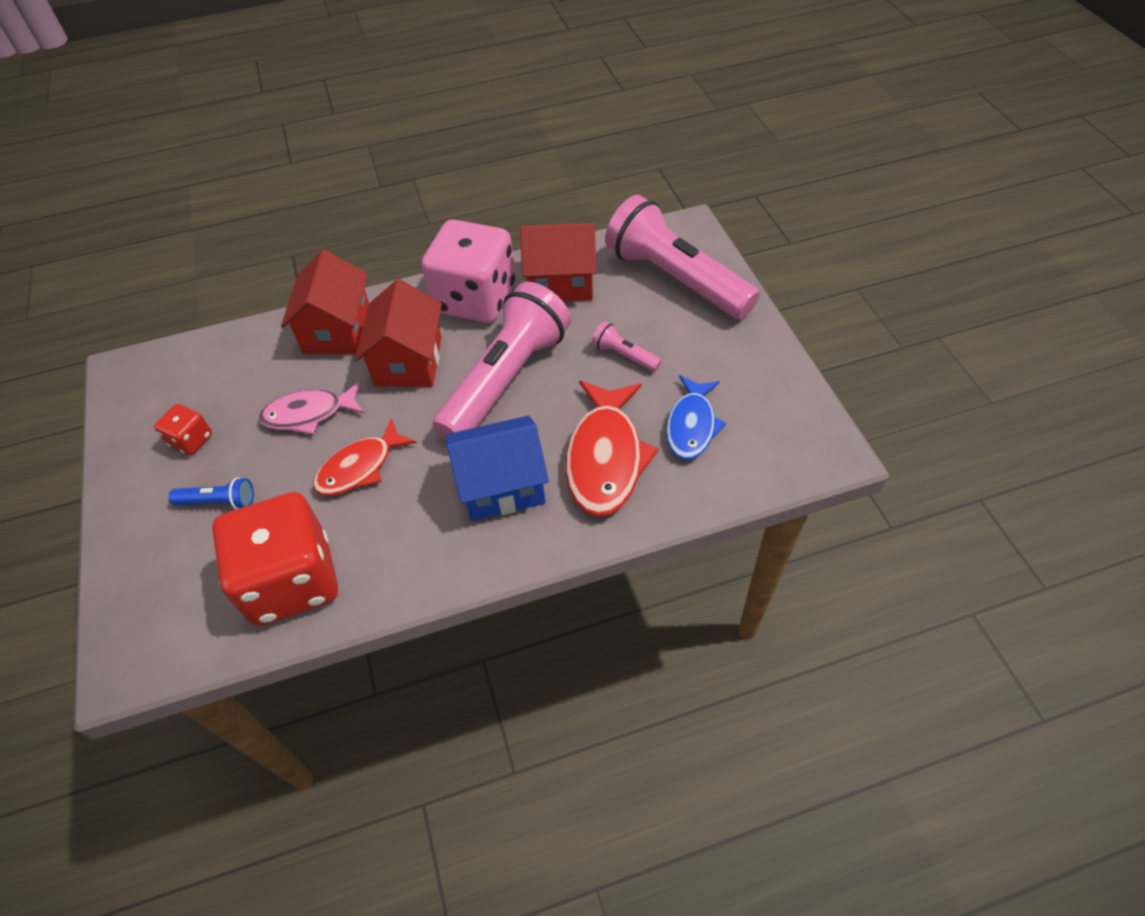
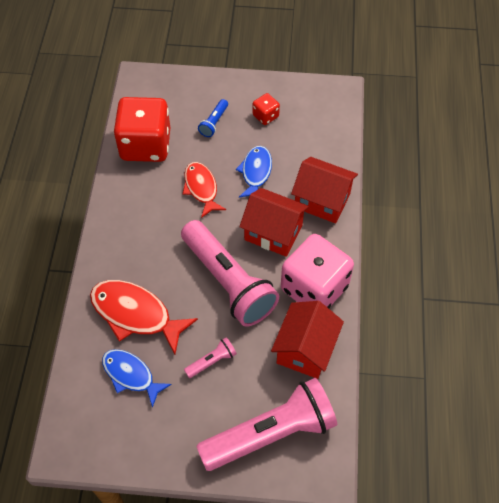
camera: 110 degrees right, 5 degrees up
(309, 414) = (256, 172): pink fish -> blue fish
(501, 486) = (148, 253): blue house -> none

